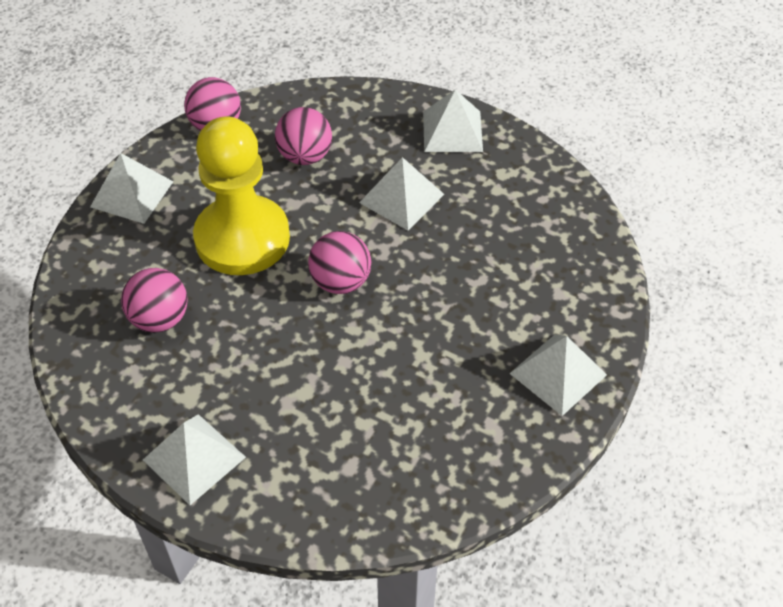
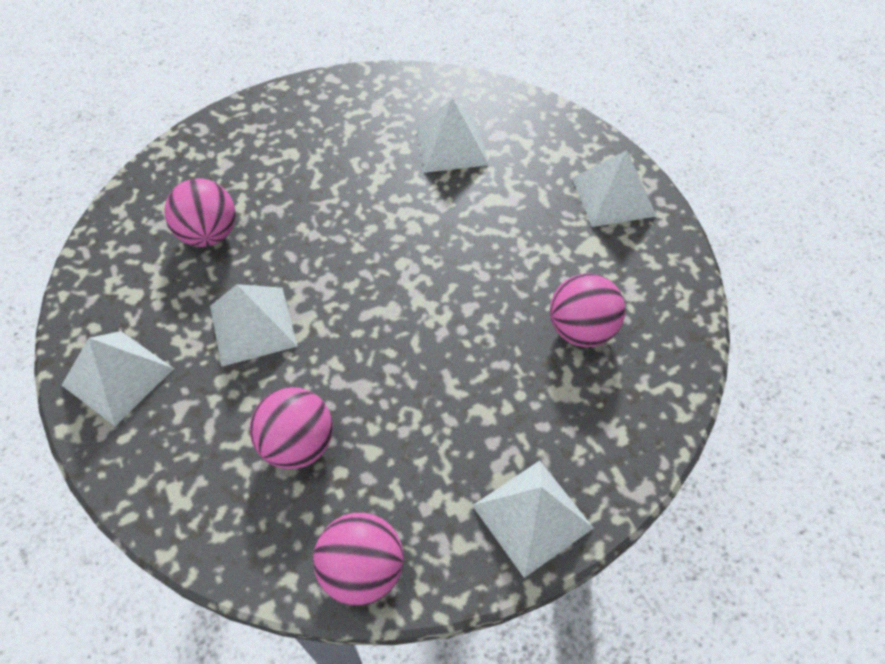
camera: 145 degrees left, 5 degrees up
(242, 238) = (445, 374): yellow pawn -> none
(341, 282) = (388, 272): pink ball -> pink ball (209, 234)
(558, 374) = (295, 114): white pyramid -> white pyramid (451, 146)

